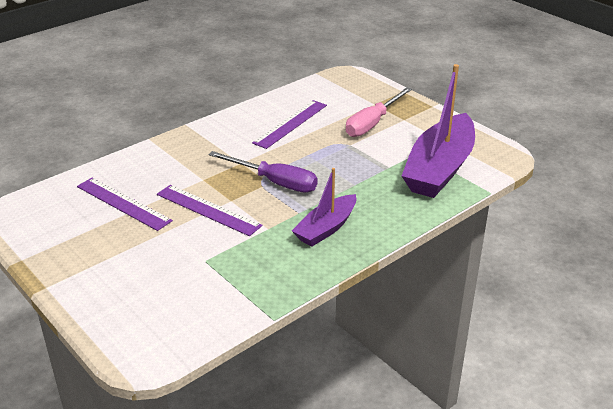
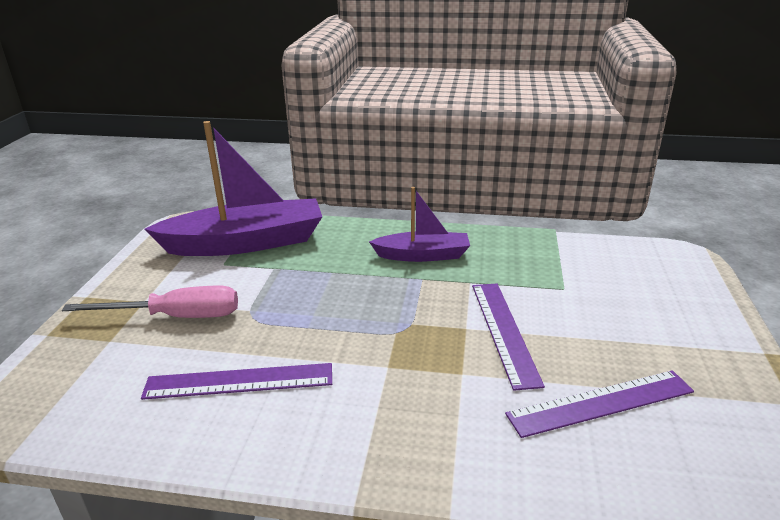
camera: 130 degrees left, 5 degrees down
(123, 203) = (601, 403): purple ruler -> purple ruler turned 75 degrees clockwise
(274, 182) = (394, 318): purple screwdriver -> none

